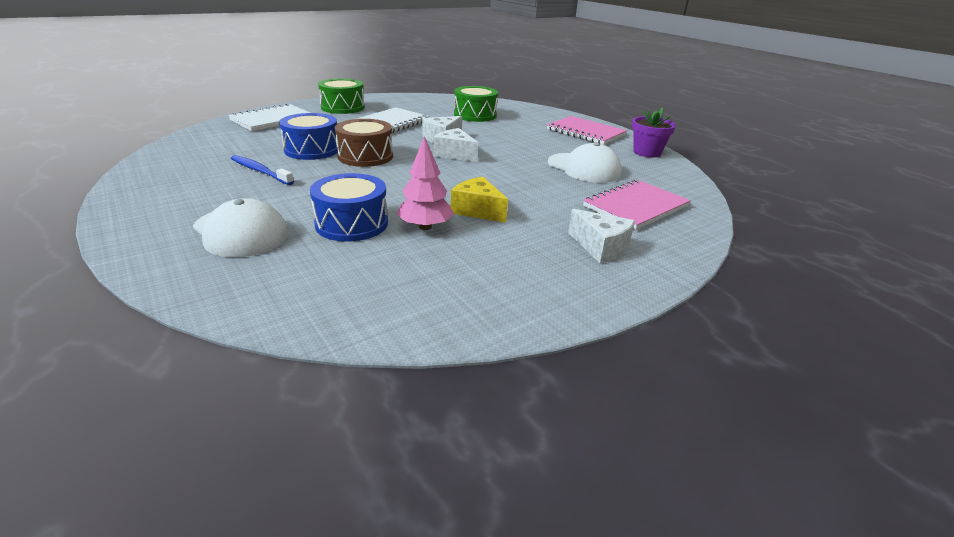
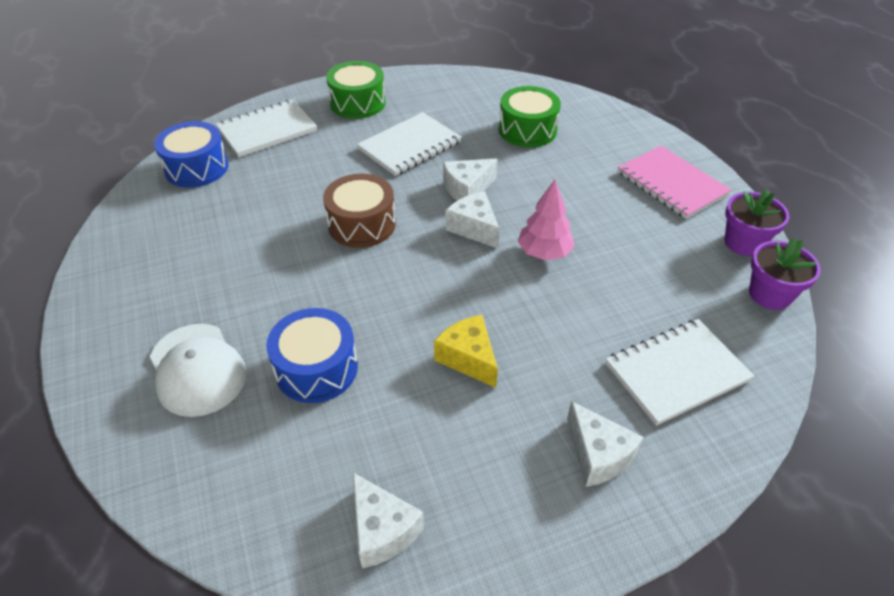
camera: 15 degrees right, 15 degrees up
(260, 171) = (235, 248): blue toothbrush -> none
(312, 150) = (301, 205): blue drum -> blue drum (197, 168)
(425, 227) = (398, 385): pink tree -> pink tree (544, 253)
(443, 302) = (382, 530): none -> white cheese
(584, 168) = (637, 275): white cap -> none
(635, 206) = (676, 372): pink notebook -> white notebook
(677, 171) = (770, 294): none -> purple flower pot

